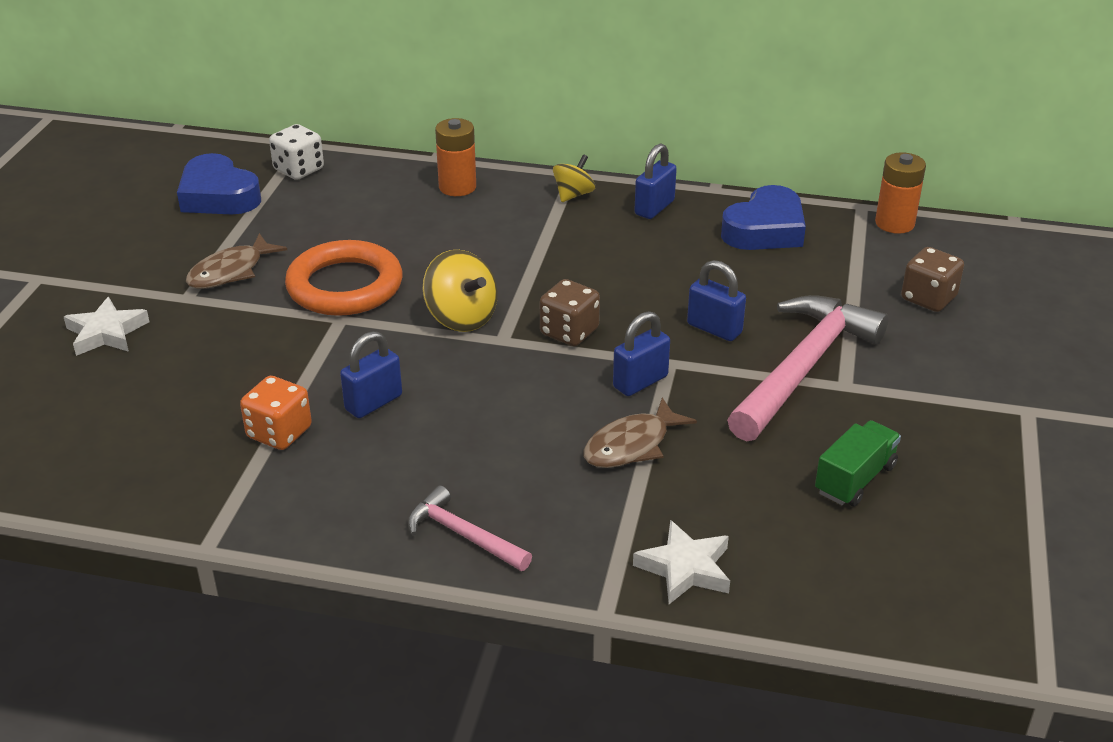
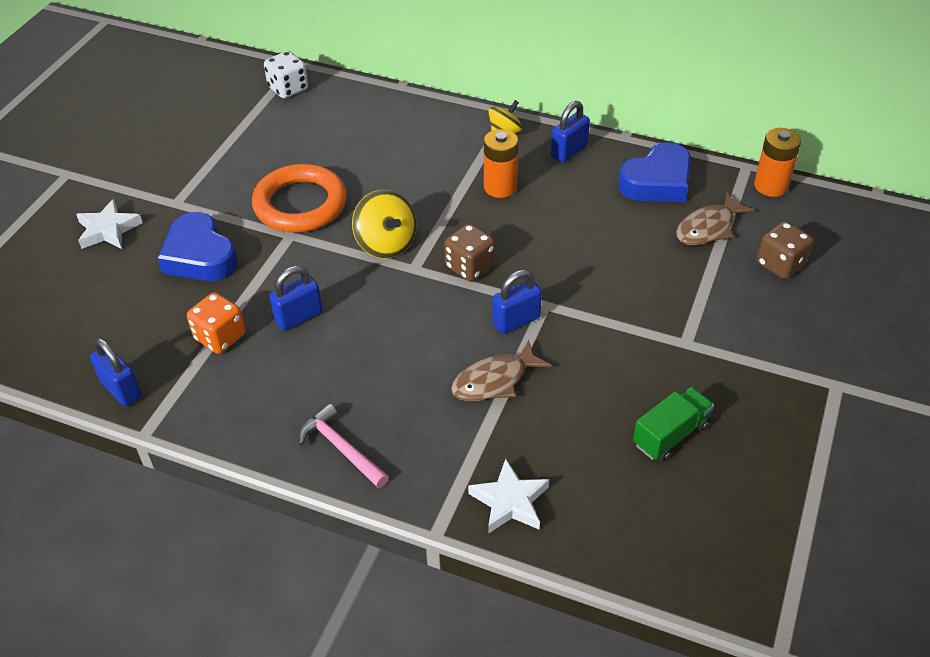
camera: 10 degrees right, 10 degrees up
(218, 196) = (220, 108): blue heart -> blue heart (200, 256)
(230, 271) = (214, 182): brown fish -> brown fish (708, 228)
(457, 187) = (411, 116): orange battery -> orange battery (500, 187)
(714, 329) = (590, 276): blue padlock -> blue padlock (121, 389)
(804, 368) = (655, 322): pink hammer -> none

